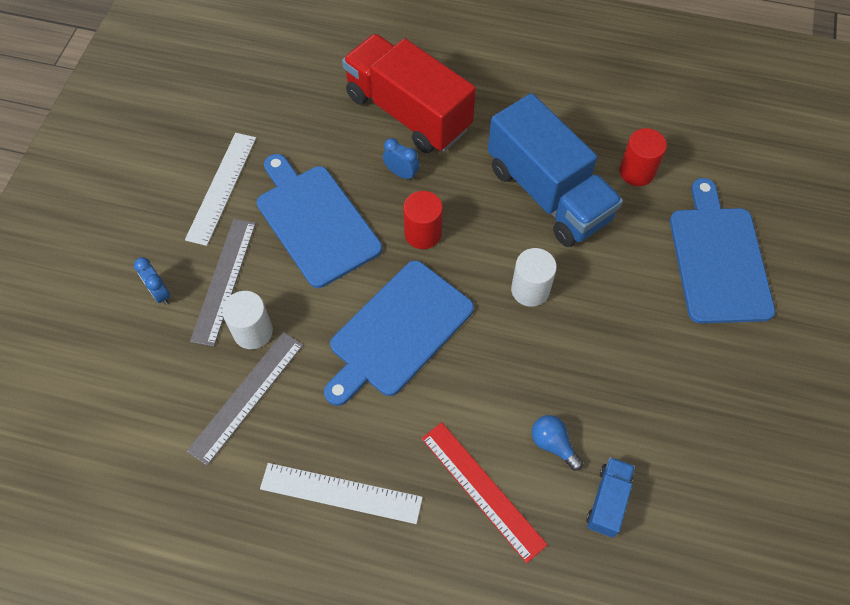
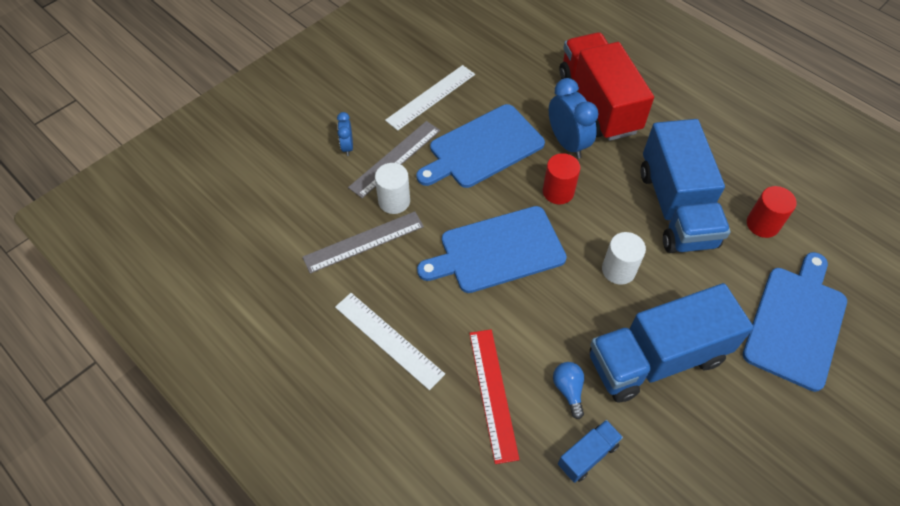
camera: 30 degrees right, 5 degrees down
(315, 221) = (483, 148): blue cutting board -> blue cutting board turned 120 degrees counterclockwise
(401, 173) = (567, 143): blue clock -> blue clock, size x1.85
(616, 364) = (656, 358): none -> blue truck

